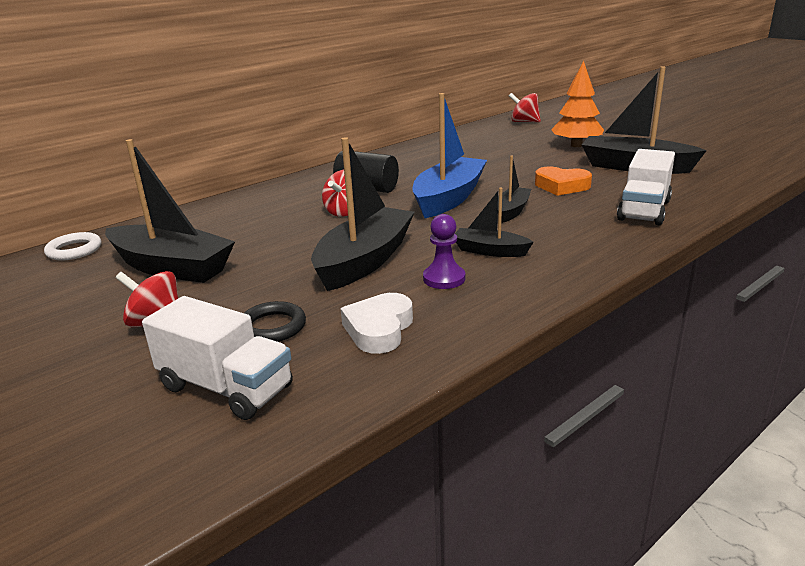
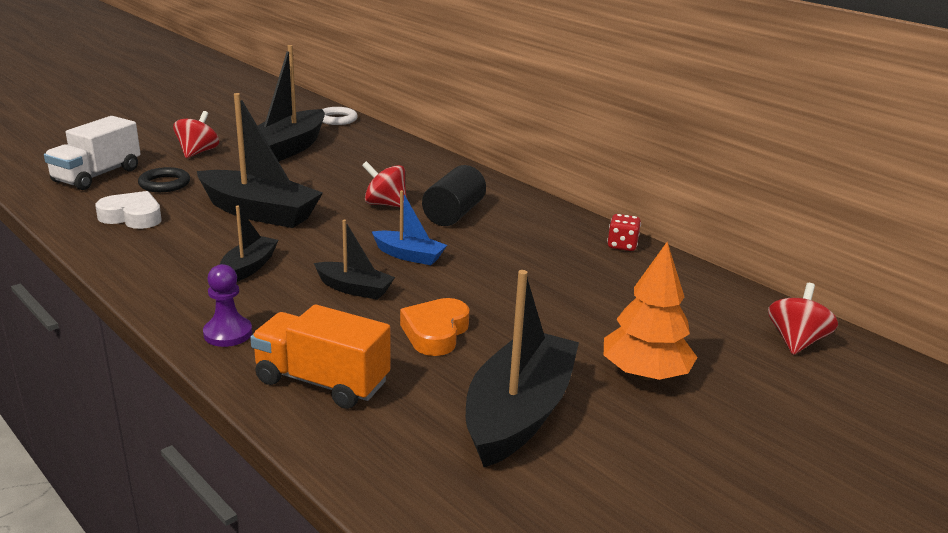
camera: 85 degrees right, 0 degrees up
(418, 147) = (622, 245): none -> red dice
(444, 279) = (201, 243): purple pawn -> purple pawn (228, 333)
(449, 198) = (409, 255): blue boat -> blue boat, size x0.53
(644, 210) = (322, 381): white truck -> orange truck

